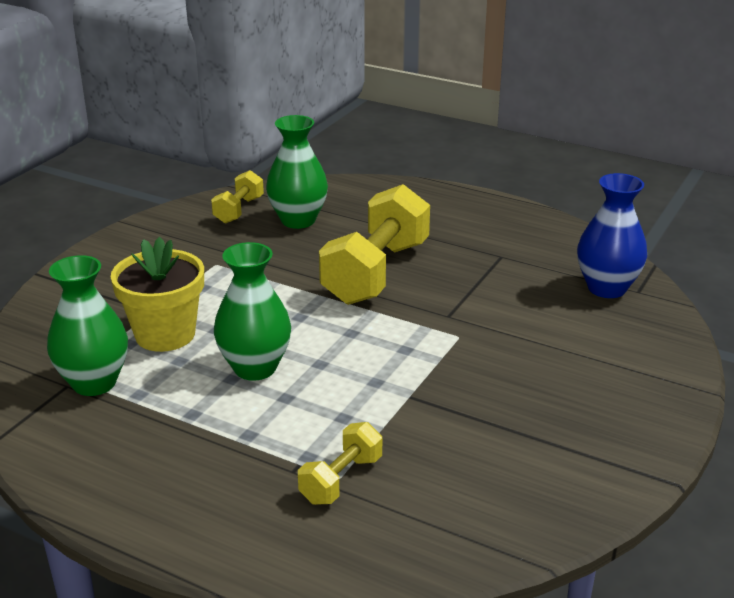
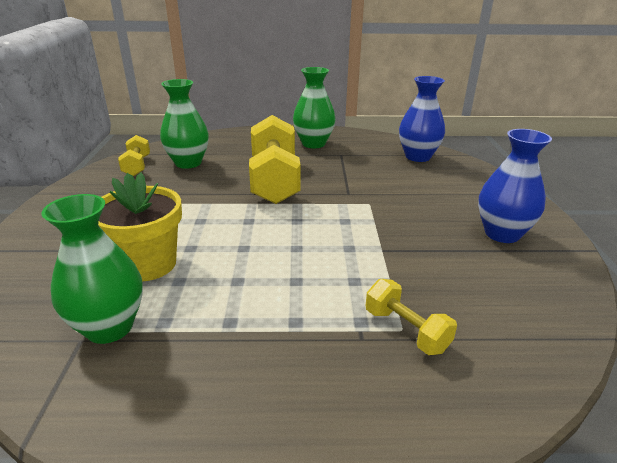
camera: 30 degrees left, 0 degrees up
(255, 368) = (249, 266): green vase -> green vase (313, 144)
(341, 480) = (406, 330): yellow dumbbell -> yellow dumbbell turned 45 degrees counterclockwise
(579, 425) = (502, 234): none -> blue vase

